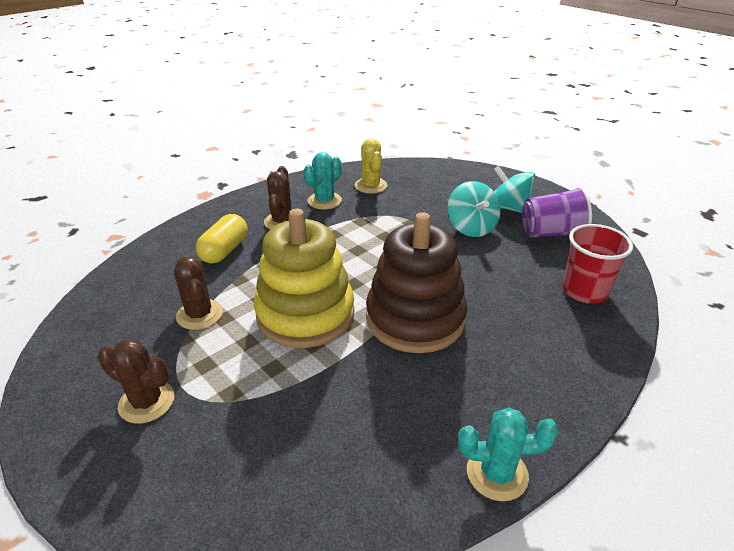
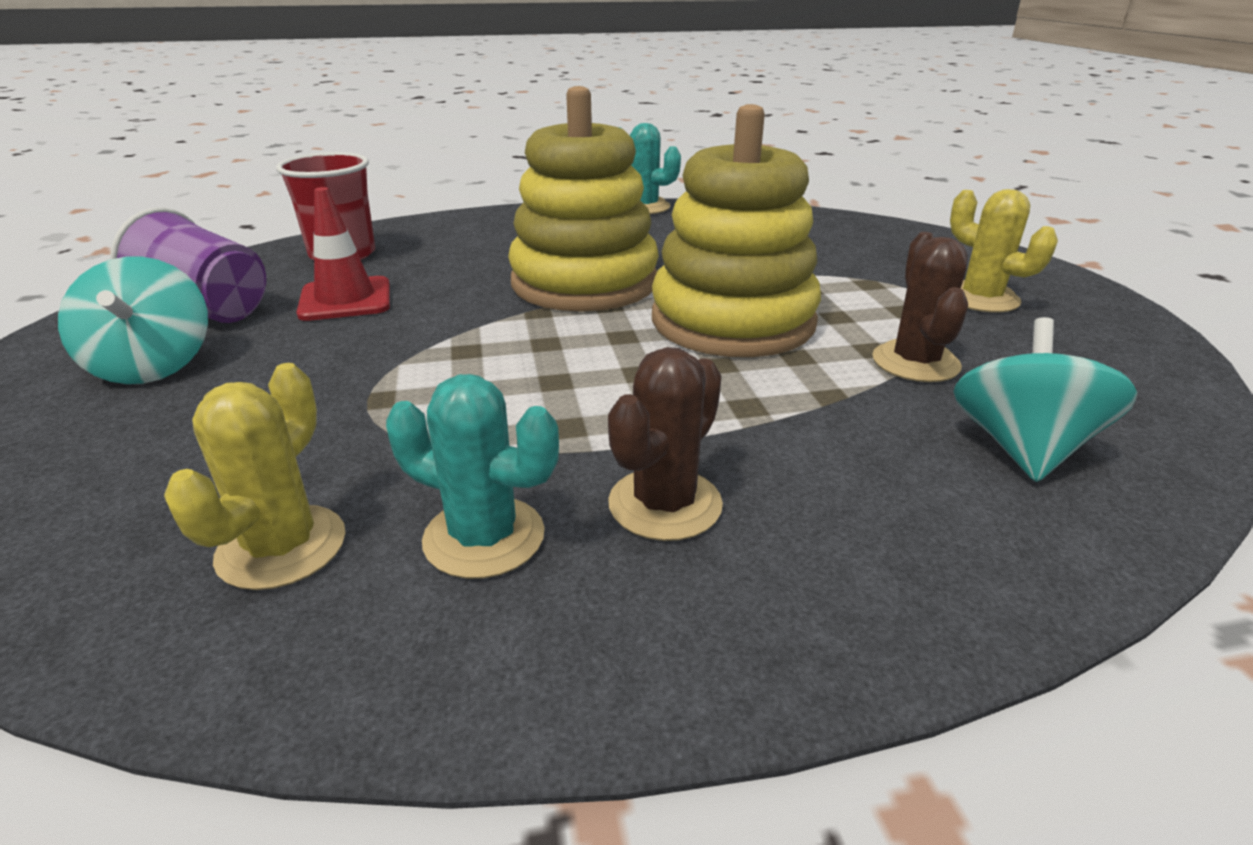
camera: 150 degrees left, 5 degrees down
(147, 402) = (981, 298): brown cactus -> yellow cactus
(224, 250) = (855, 467): yellow capsule -> none
(324, 201) = (484, 537): turquoise cactus -> turquoise cactus turned 45 degrees clockwise
(415, 318) = (584, 283): brown stacking toy -> yellow stacking toy
(471, 227) = (296, 354): turquoise spinning top -> turquoise spinning top (1021, 448)
(511, 259) = (345, 299): none -> red traffic cone

